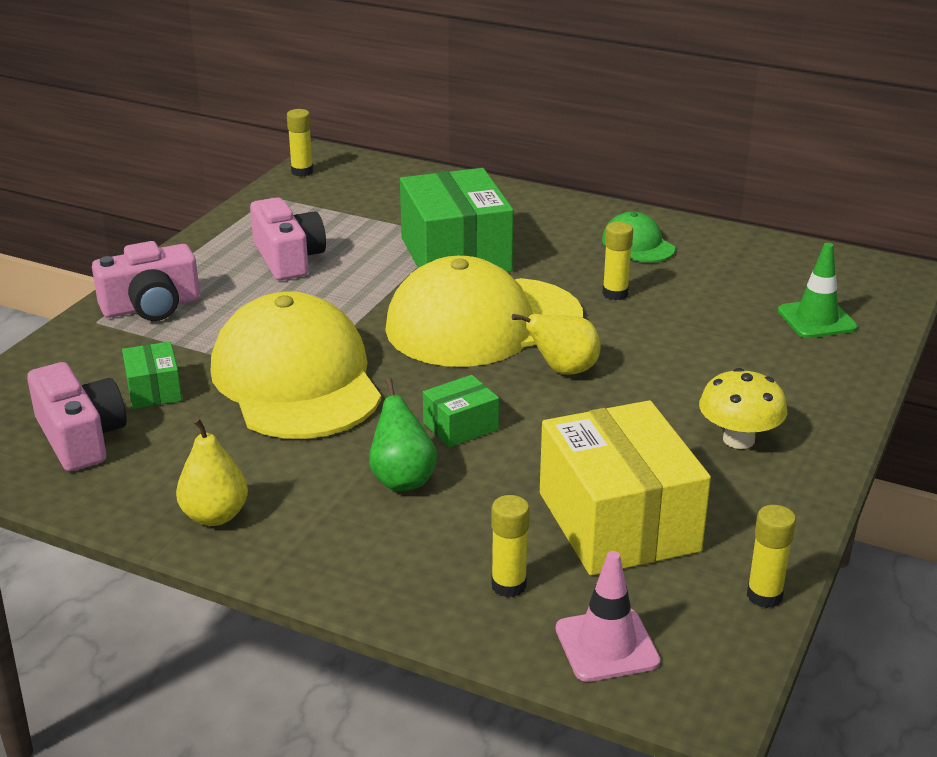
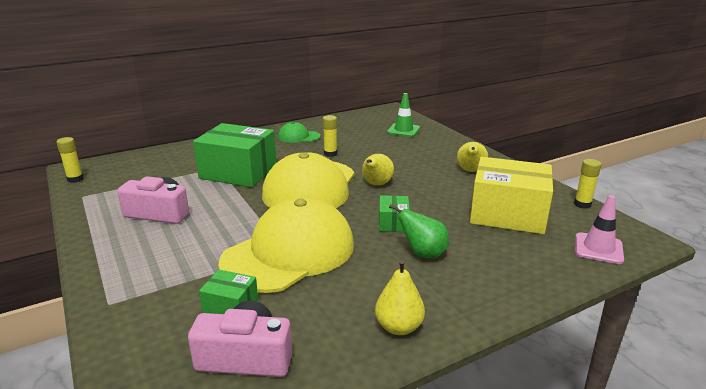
camera: 55 degrees left, 5 degrees down
(151, 306) = (129, 275): pink camera -> none
(296, 379) = (289, 252): yellow cap -> yellow cap turned 120 degrees clockwise
(508, 585) = (537, 256): yellow glue stick -> none
(738, 439) = (470, 171): yellow mushroom -> yellow pear

